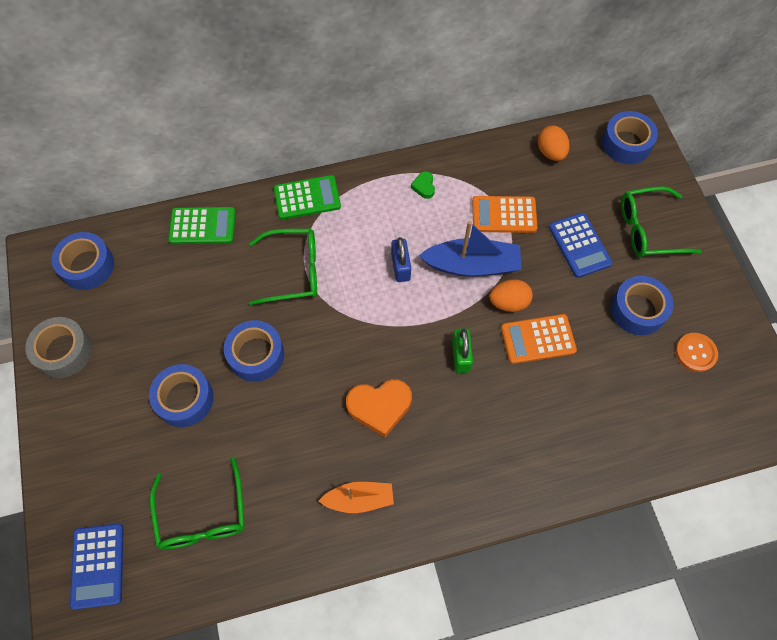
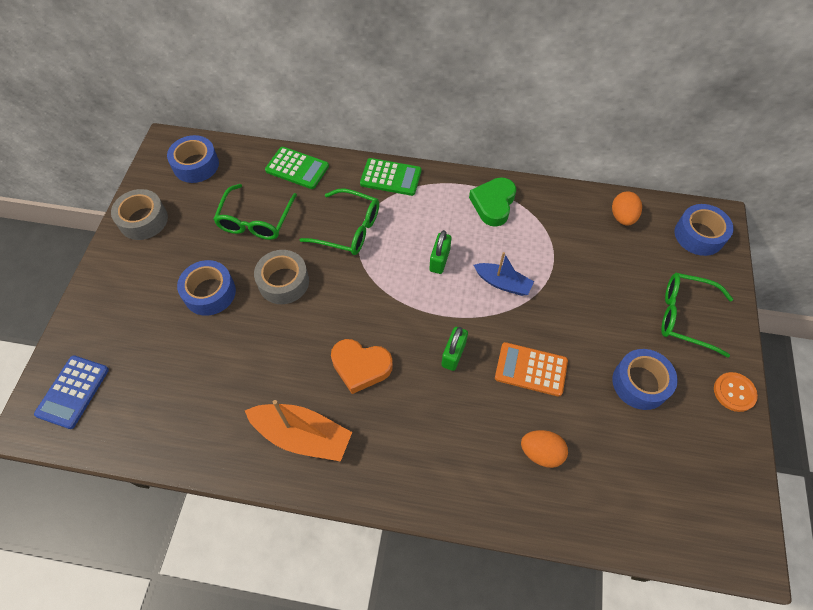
camera: 25 degrees right, 5 degrees down
(202, 515) = (171, 389): green glasses -> green glasses (255, 220)
(256, 355) = (283, 282): blue tape -> grey tape
(359, 499) = (302, 436): orange boat -> orange boat, size x1.55
(400, 267) = (439, 260): blue padlock -> green padlock
(424, 186) = (493, 204): green heart -> green heart, size x2.03
(472, 265) = (502, 283): blue boat -> blue boat, size x0.64
(504, 215) = (553, 253): orange calculator -> none
(508, 302) = (520, 327): orange egg -> orange egg (541, 453)
(579, 245) = (610, 305): blue calculator -> none
(695, 353) = (680, 446): orange button -> orange button (734, 392)

